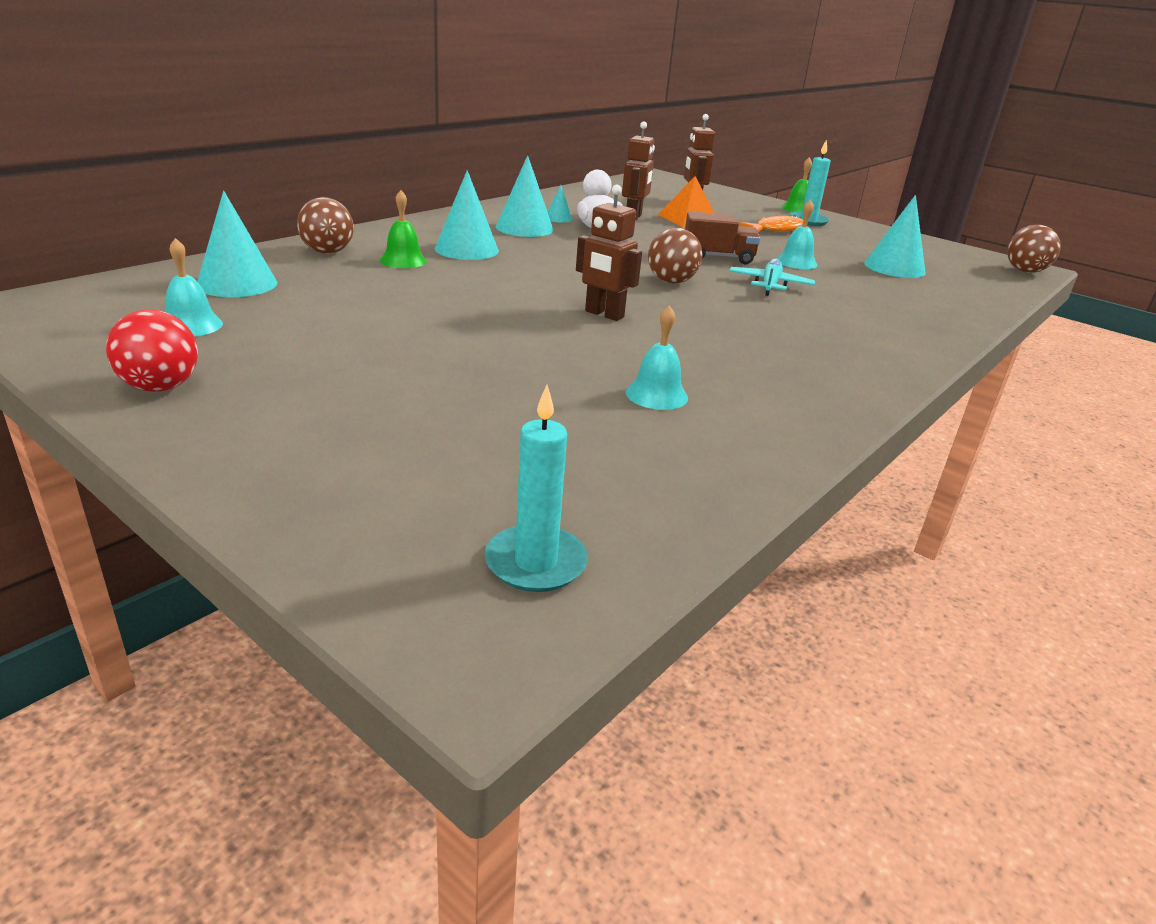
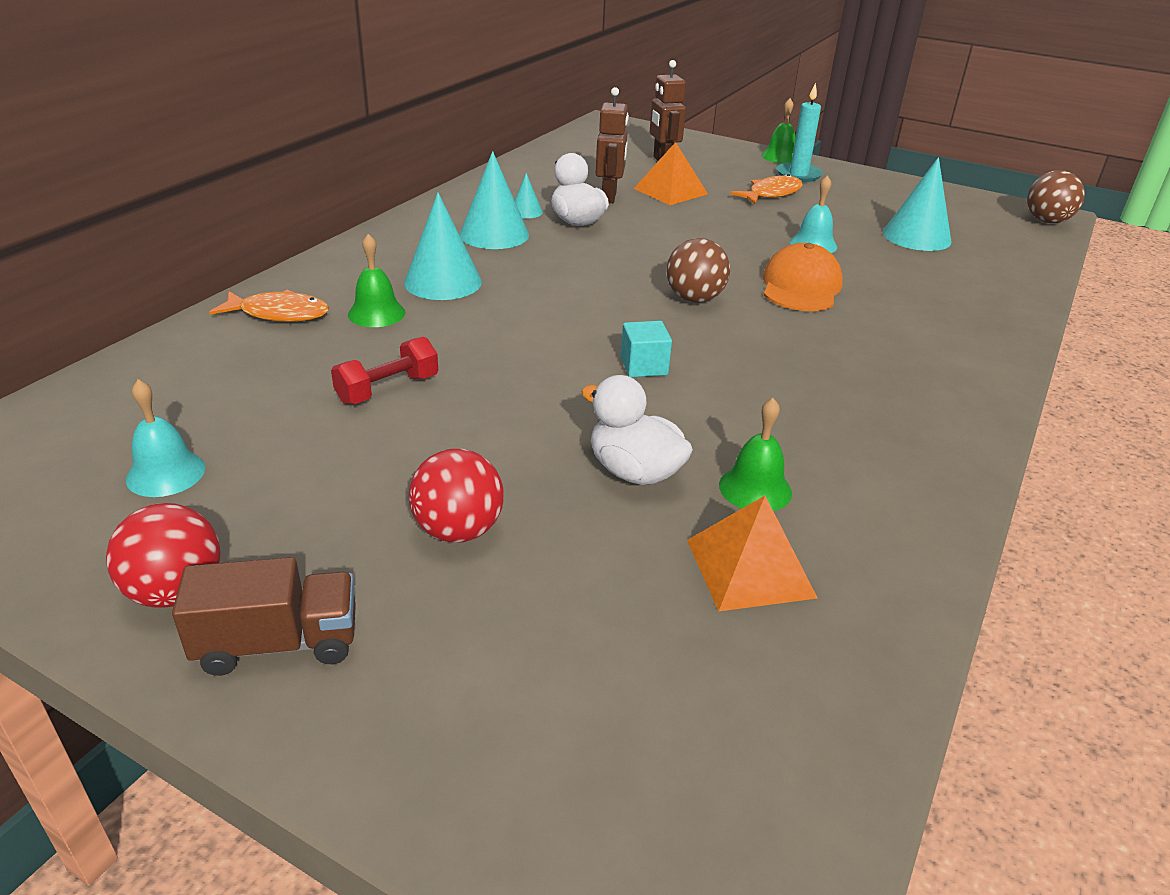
camera: 10 degrees left, 5 degrees up
(237, 283) = (191, 388): turquoise cone -> none
(327, 252) = (279, 314): brown ball -> orange fish
(386, 302) = (388, 389): none -> red dumbbell
(395, 385) = (458, 530): none -> red ball
(536, 563) = (740, 792): turquoise candle -> none
(559, 372) = (634, 472): none -> white duck
(604, 314) = (644, 366): brown robot -> turquoise cube
(624, 439) = (750, 568): none -> orange pyramid
(656, 395) = (755, 488): turquoise bell -> green bell
(717, 257) = (728, 250): brown truck -> brown truck (278, 643)
(770, 285) = (801, 286): turquoise plane -> orange cap

